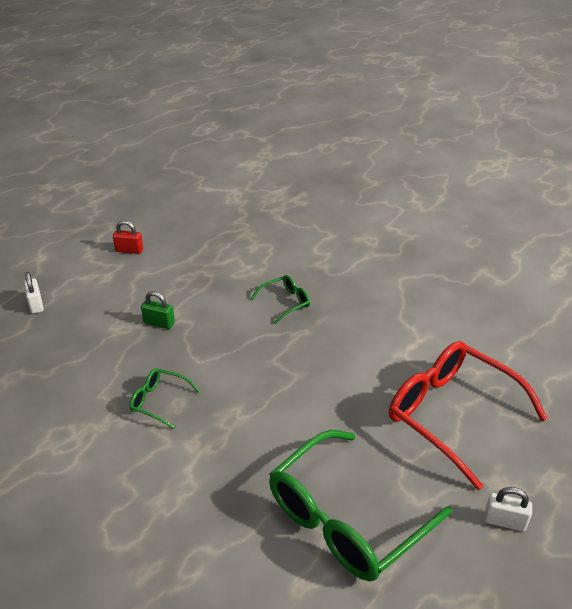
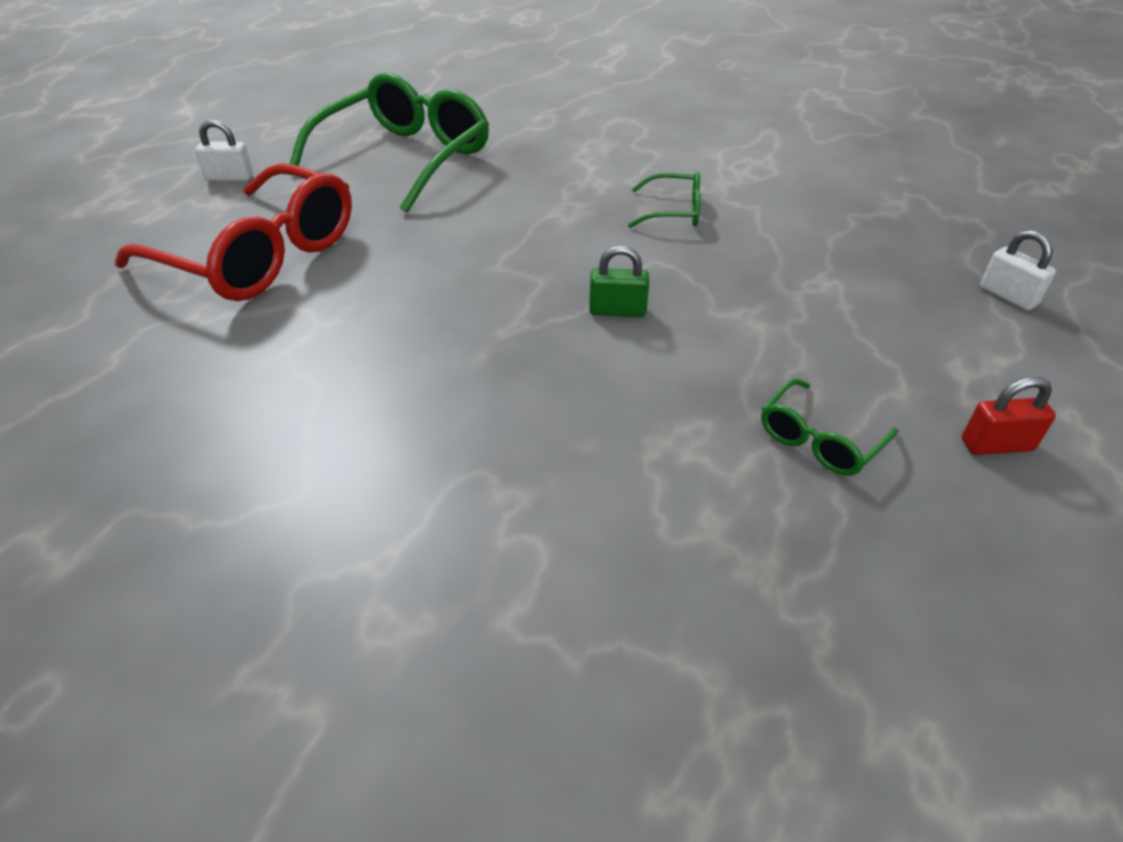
camera: 165 degrees right, 5 degrees up
(159, 323) = (768, 302): green padlock -> green padlock (617, 311)
(286, 302) = (561, 380): green glasses -> green glasses (819, 440)

